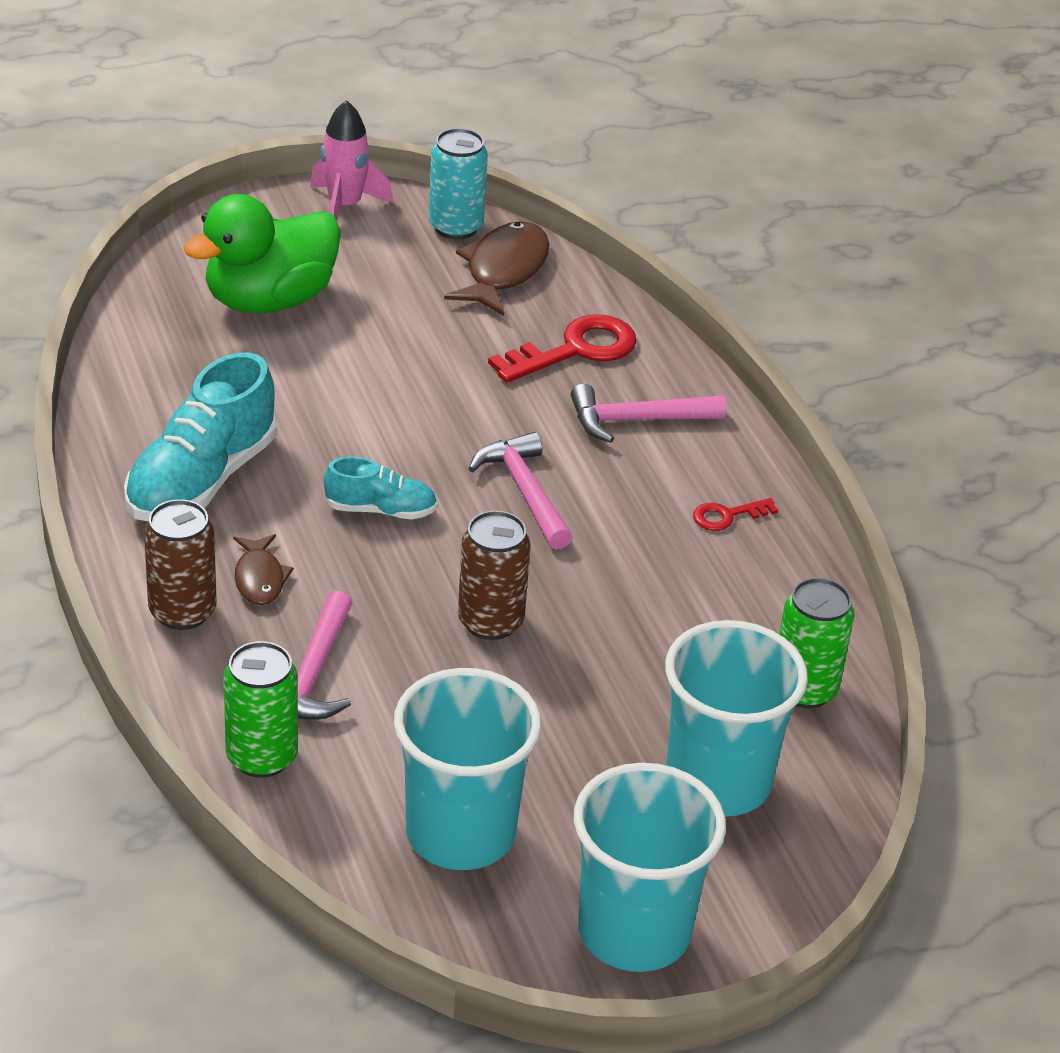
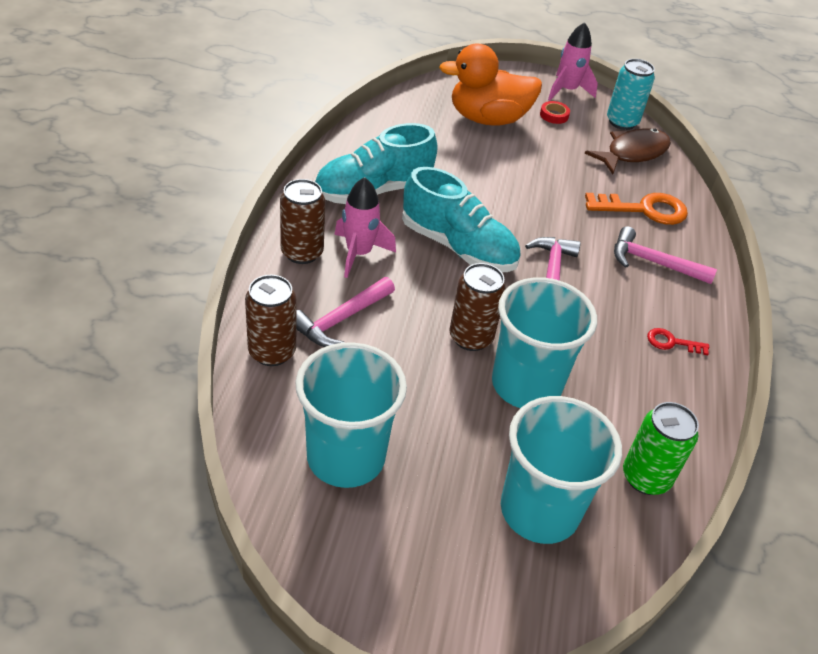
camera: 30 degrees right, 5 degrees up
(259, 578) = (359, 254): brown fish -> pink rocket
(262, 757) = (272, 352): green can -> brown can
(269, 300) = (487, 119): green duck -> orange duck
(356, 255) = (554, 115): none -> red tape
(381, 510) = (458, 247): turquoise shoe -> turquoise shoe, size x1.86
(575, 350) = (644, 209): red key -> orange key
(634, 931) = (402, 586): turquoise cup -> turquoise cup (526, 385)

